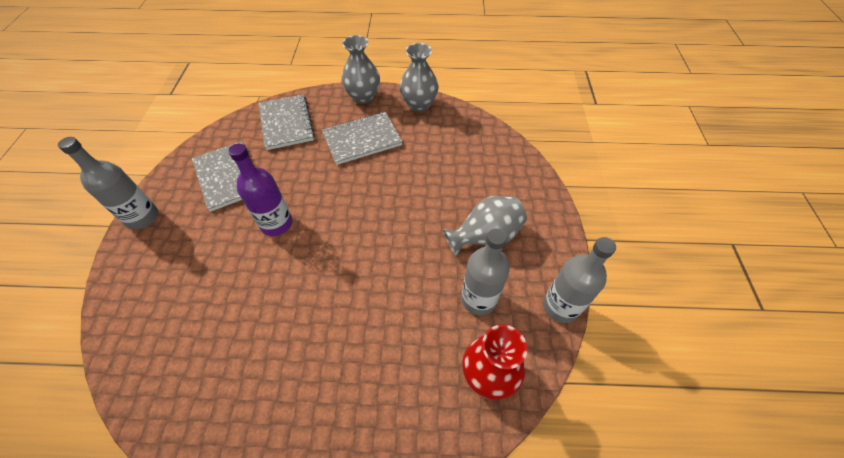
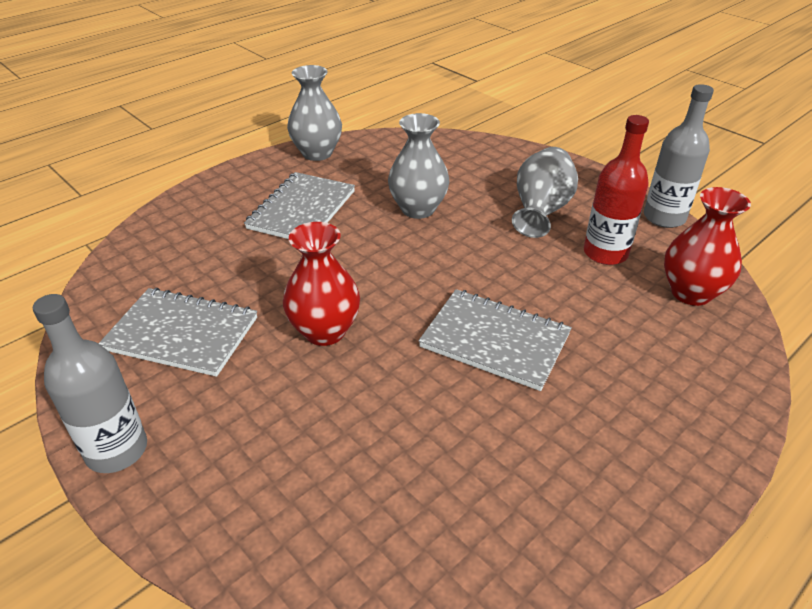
camera: 45 degrees left, 15 degrees down
(276, 224) = (325, 331): purple bottle -> red vase
(286, 123) = (178, 245): grey notebook -> grey notebook (495, 341)
(363, 97) = (240, 176): grey vase -> grey vase (418, 209)
(478, 299) = (605, 253): grey bottle -> red bottle

